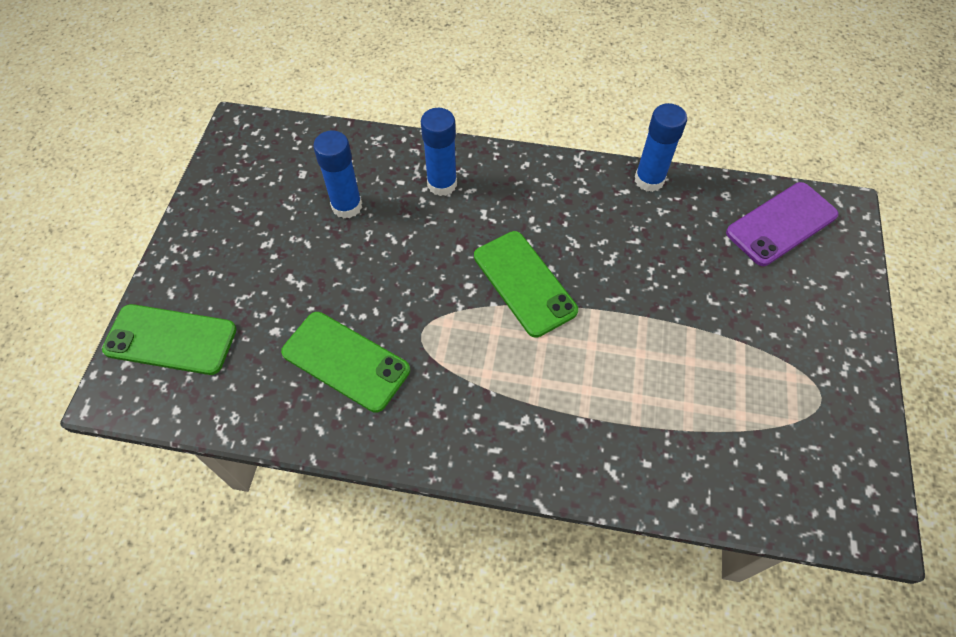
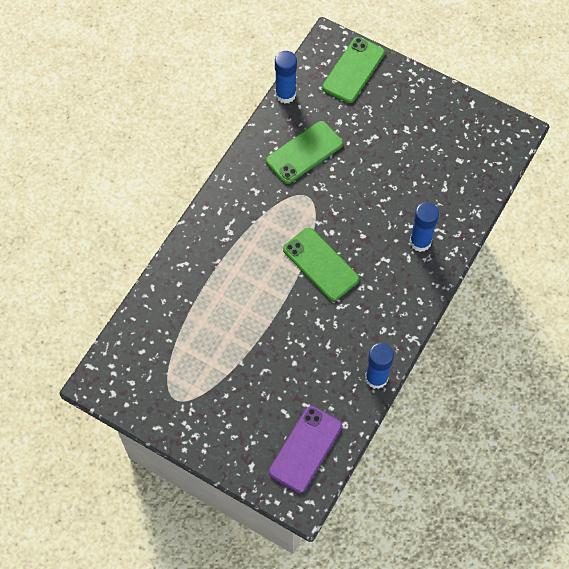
camera: 110 degrees right, 5 degrees up
(347, 206) = (421, 180): blue glue stick -> blue glue stick (285, 94)
(524, 283) = (320, 264): green phone -> green phone turned 60 degrees clockwise
(781, 224) = (305, 449): purple phone -> purple phone turned 45 degrees clockwise

